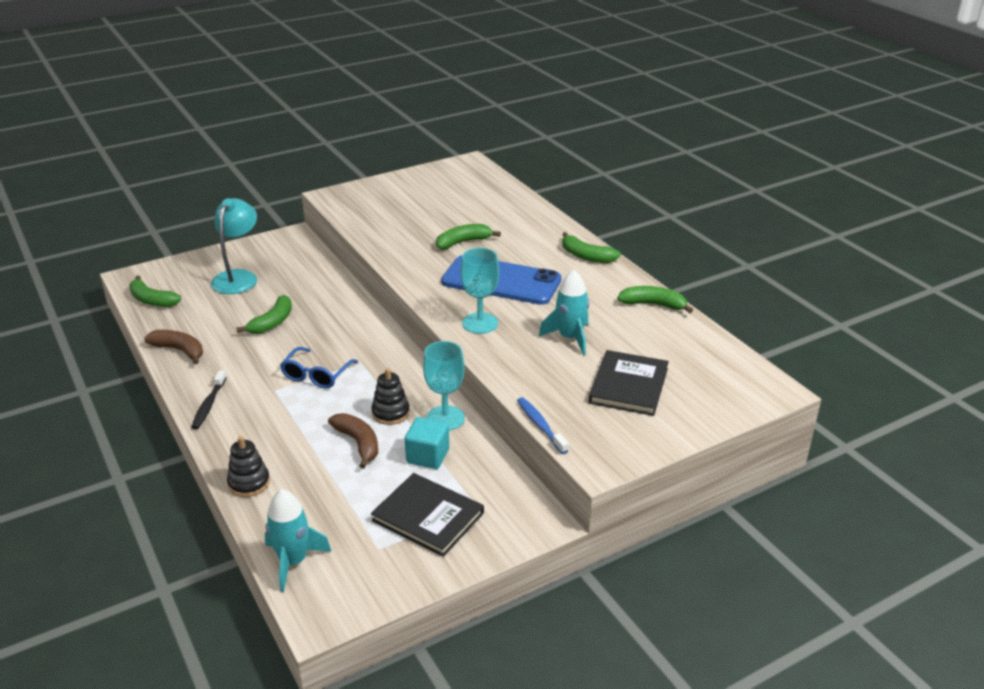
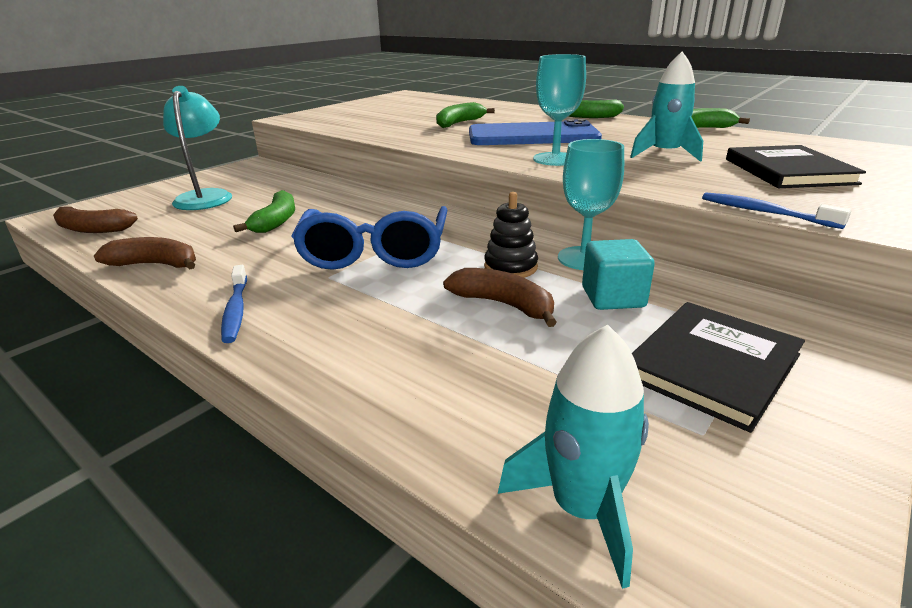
camera: 20 degrees left, 5 degrees down
(152, 300) = (93, 229): green banana -> brown banana
(209, 405) = (236, 310): black toothbrush -> blue toothbrush
(249, 483) = (378, 394): black stacking toy -> none
(316, 375) = (375, 253): blue glasses -> blue glasses, size x1.63
(428, 517) = (712, 366): black book -> black book turned 60 degrees counterclockwise

